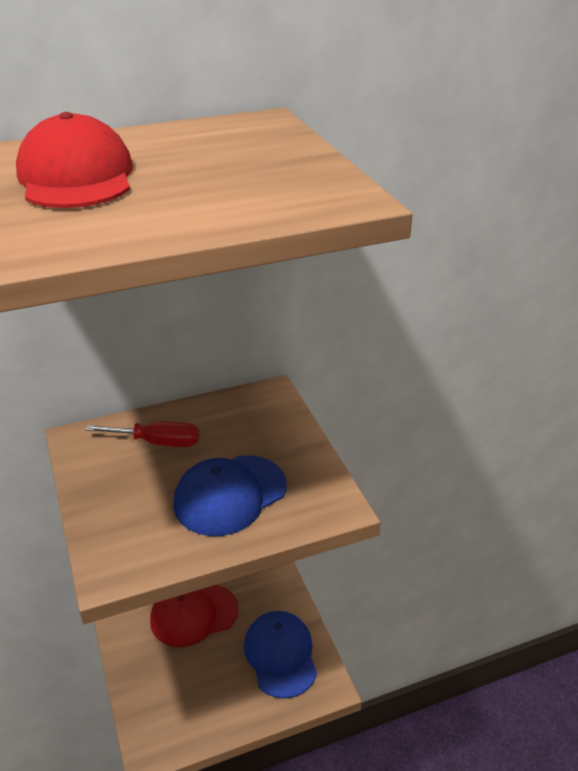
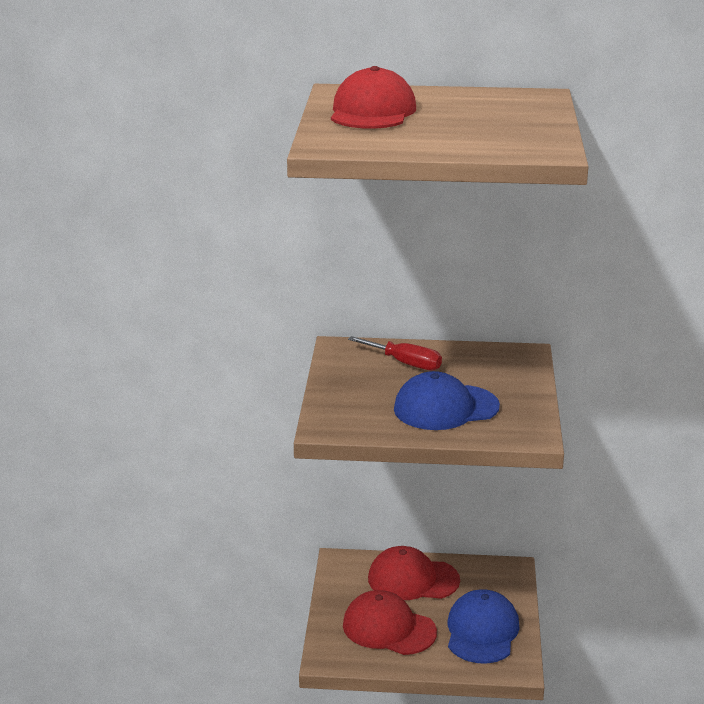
camera: 25 degrees right, 10 degrees down
(194, 686) = (388, 628): none -> red cap

